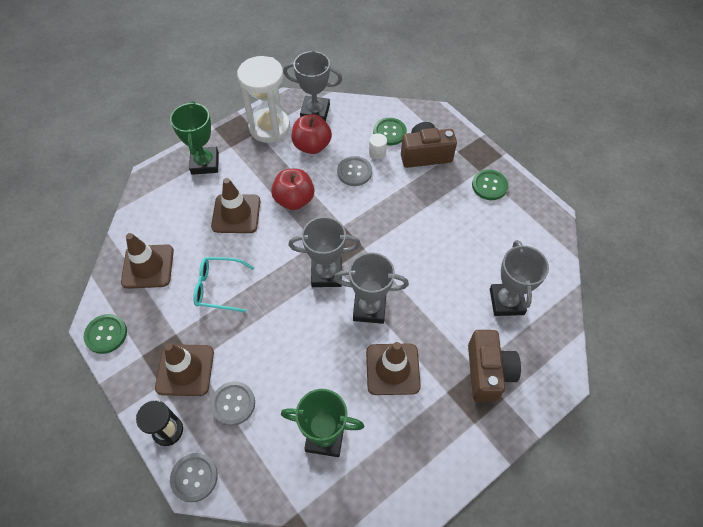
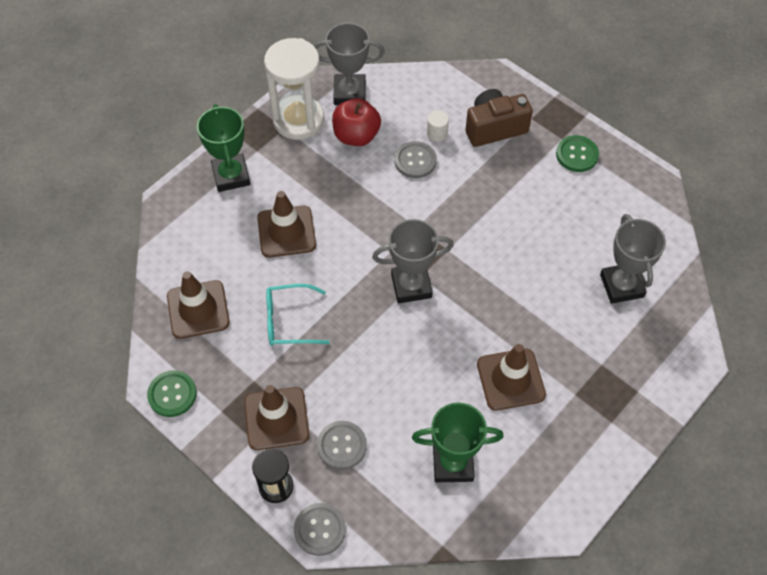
camera: 10 degrees left, 0 degrees up
(294, 200) = (351, 205): red apple -> none
(369, 308) = (469, 317): grey trophy -> none
(389, 132) = (446, 106): green button -> none
(487, 372) = (615, 366): brown camera -> none

